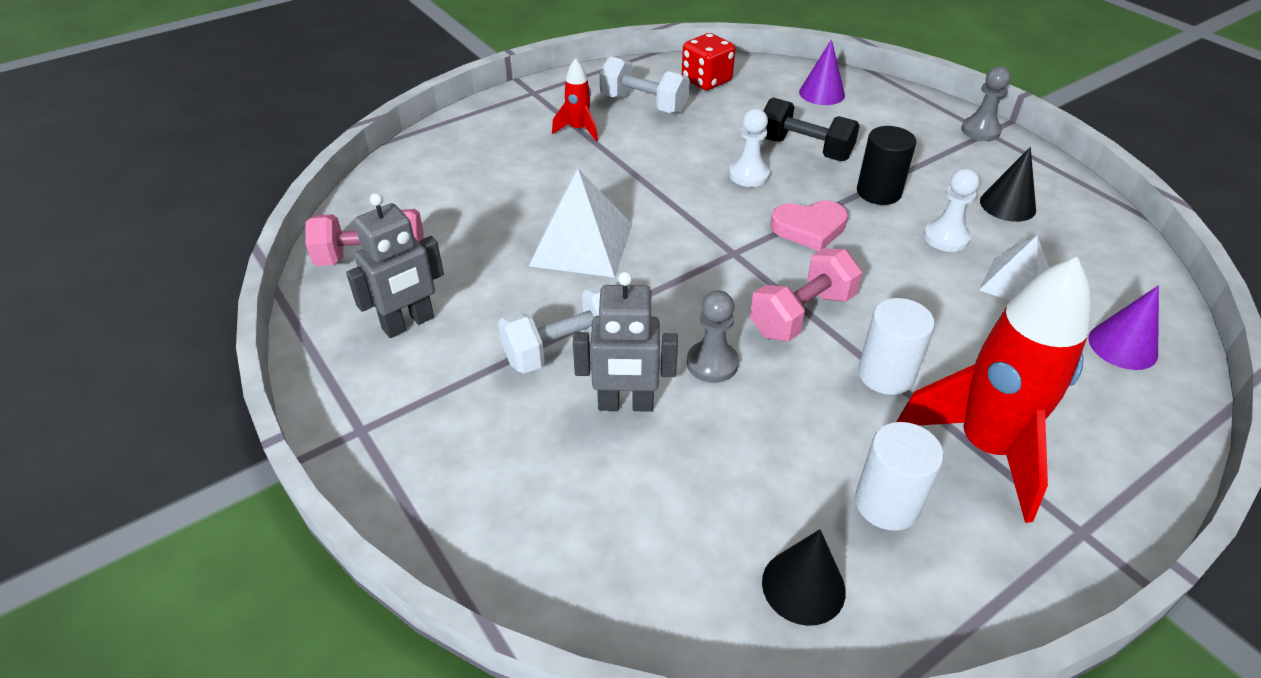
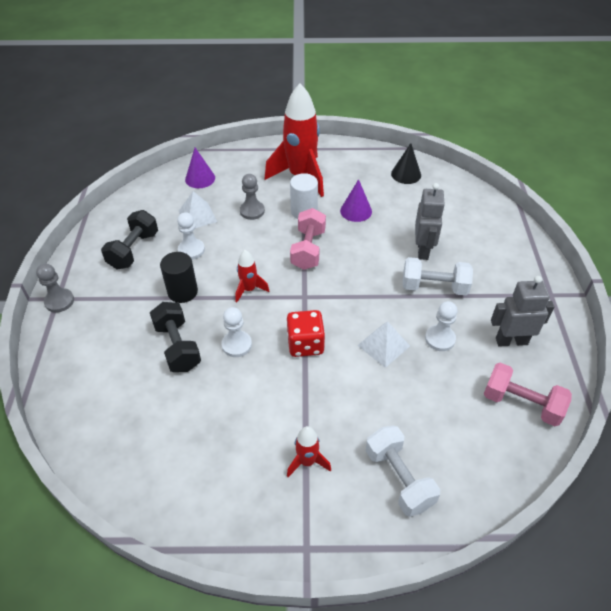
camera: 145 degrees left, 5 degrees up
(513, 282) = (440, 339): none -> white pawn
(582, 244) = (383, 345): white pyramid -> white pyramid, size x0.65
(625, 404) = (423, 250): grey robot -> grey robot turned 60 degrees clockwise
(644, 104) = (231, 465): white dumbbell -> white dumbbell (399, 478)
(706, 81) = (152, 467): red dice -> red dice (305, 344)
(712, 363) = (371, 248): grey pawn -> grey pawn (252, 211)
(802, 314) = (308, 249): pink dumbbell -> pink dumbbell turned 75 degrees counterclockwise
(809, 228) = (249, 290): pink heart -> red rocket
(822, 93) = (93, 395): purple cone -> purple cone (356, 211)
(887, 504) = (355, 179): white cylinder -> none
(1007, 205) = (134, 250): black cone -> black dumbbell

